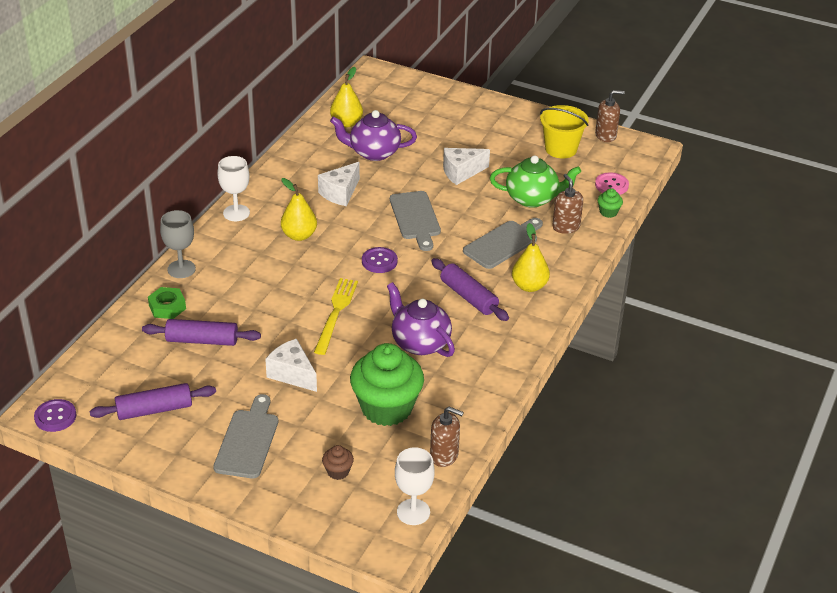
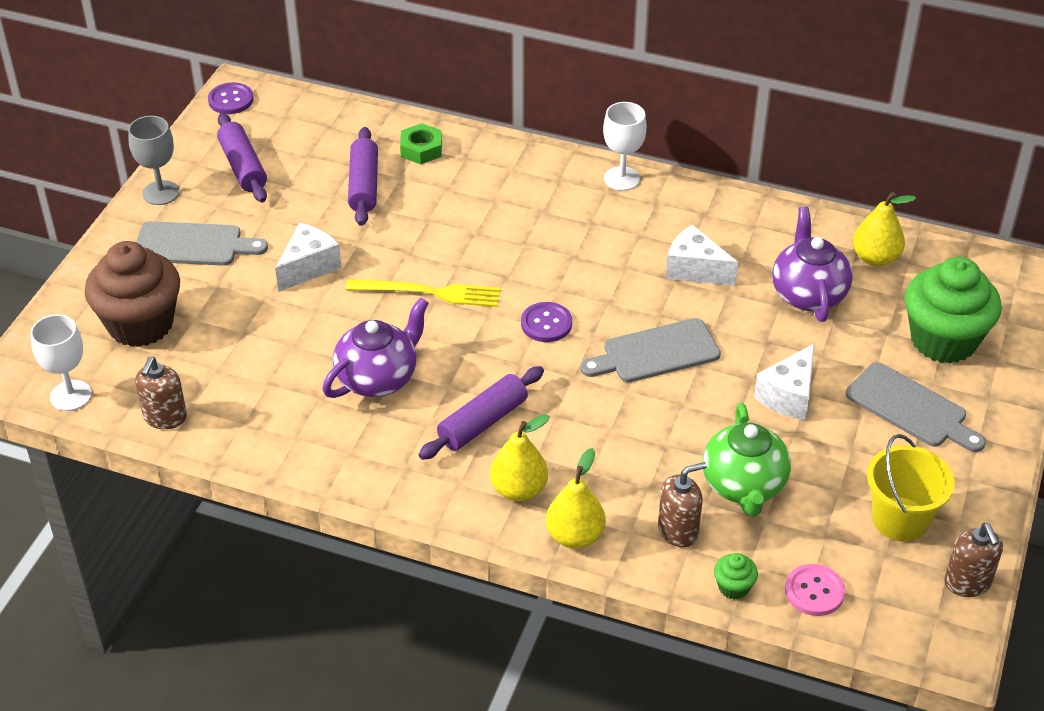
camera: 85 degrees right, 5 degrees up
(181, 269) = (495, 149): grey goblet -> grey goblet (161, 193)
(299, 235) = (587, 241): yellow pear -> yellow pear (575, 536)
(338, 471) = (141, 324): brown cupcake -> brown cupcake, size x2.44
(386, 408) = (250, 357): green cupcake -> green cupcake (943, 340)
(461, 172) = (788, 396): white cheese -> white cheese turned 120 degrees counterclockwise
(503, 243) = (617, 454): grey cutting board -> grey cutting board (910, 408)

